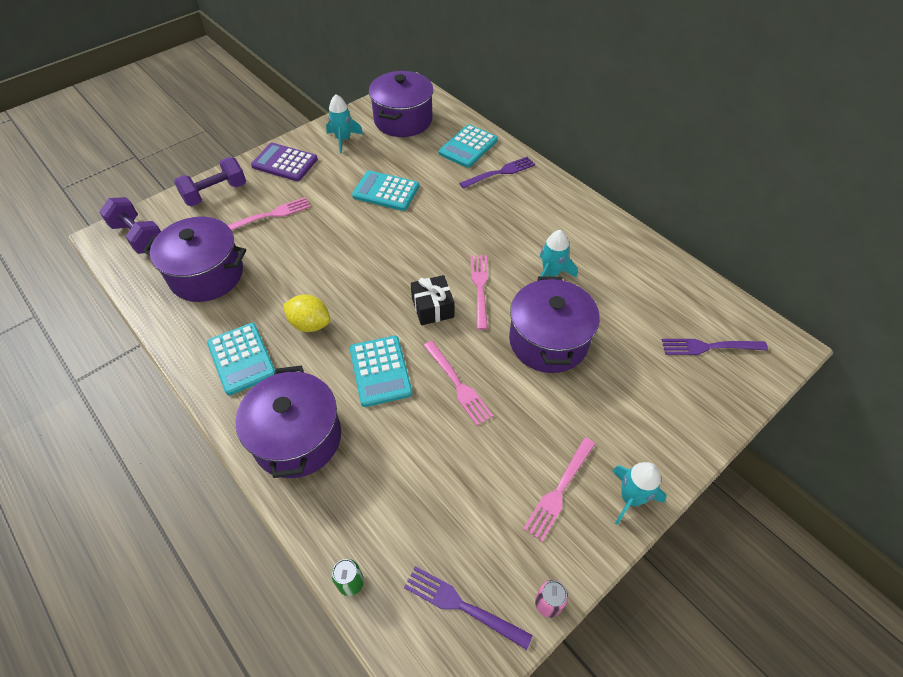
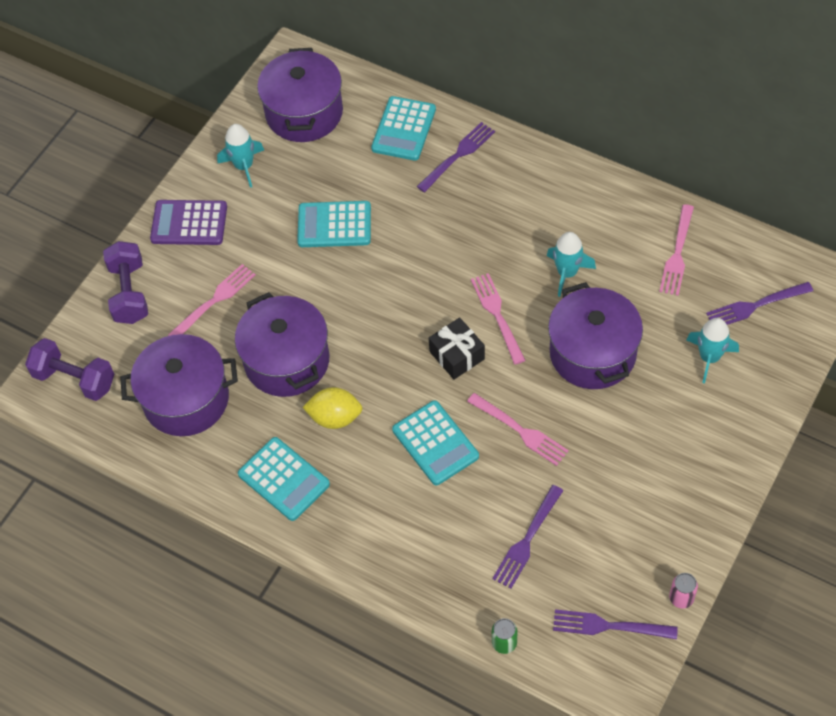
camera: 15 degrees left, 5 degrees up
(215, 193) = (129, 293): purple dumbbell -> purple dumbbell turned 45 degrees counterclockwise
(297, 438) = (387, 538): purple pot -> purple pot (287, 361)
(420, 485) = (527, 540): none -> purple fork
(559, 490) = (657, 499): pink fork -> pink fork (677, 253)
(630, 498) = (723, 484): turquoise rocket -> turquoise rocket (709, 357)

